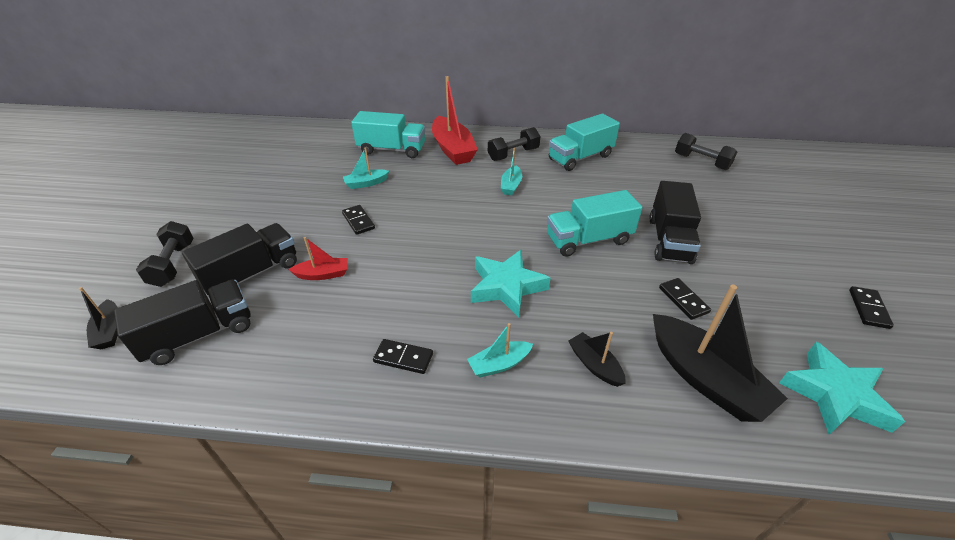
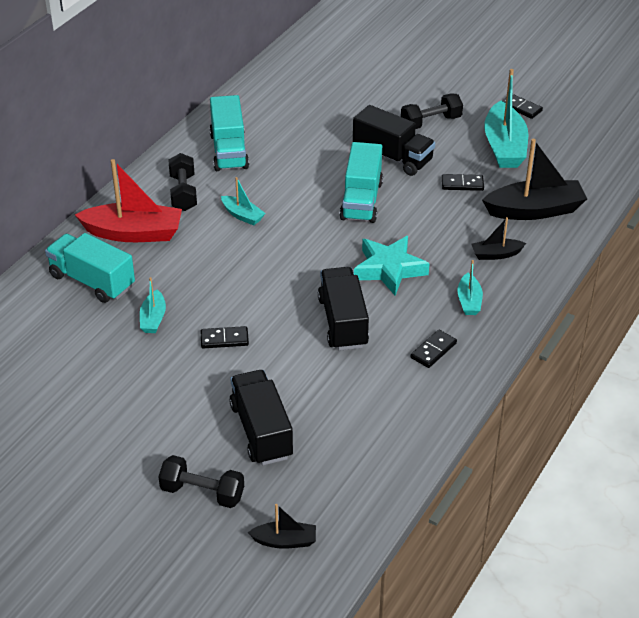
camera: 65 degrees left, 0 degrees up
(199, 334) = (330, 475): black truck -> black truck (342, 322)
(323, 274) = (296, 380): red boat -> none
(392, 149) = (92, 281): turquoise truck -> turquoise truck turned 90 degrees counterclockwise
(701, 162) = (298, 83): black dumbbell -> black dumbbell (431, 122)
(783, 315) = (504, 147): none -> turquoise boat
(834, 395) = (575, 165): turquoise star -> none

